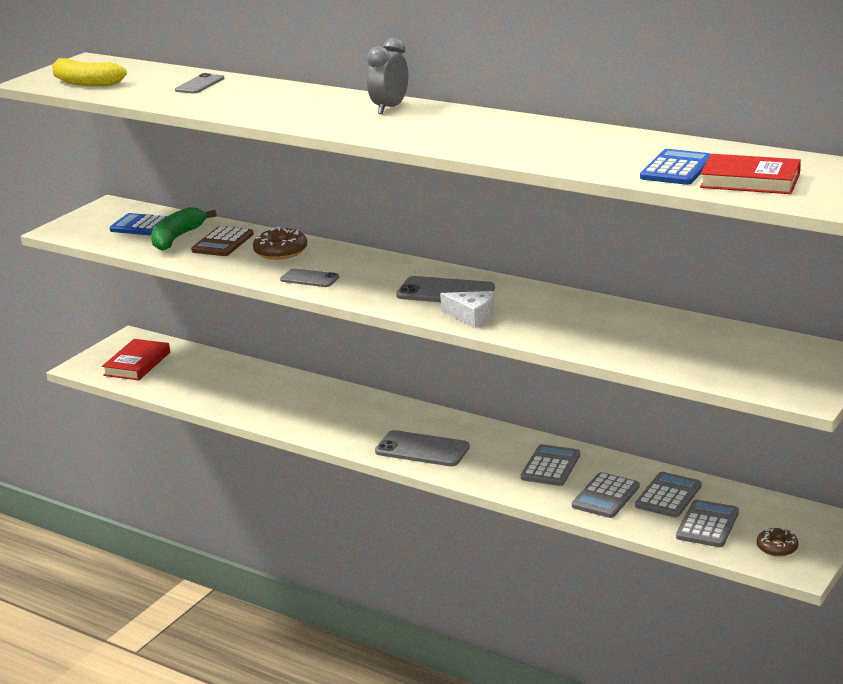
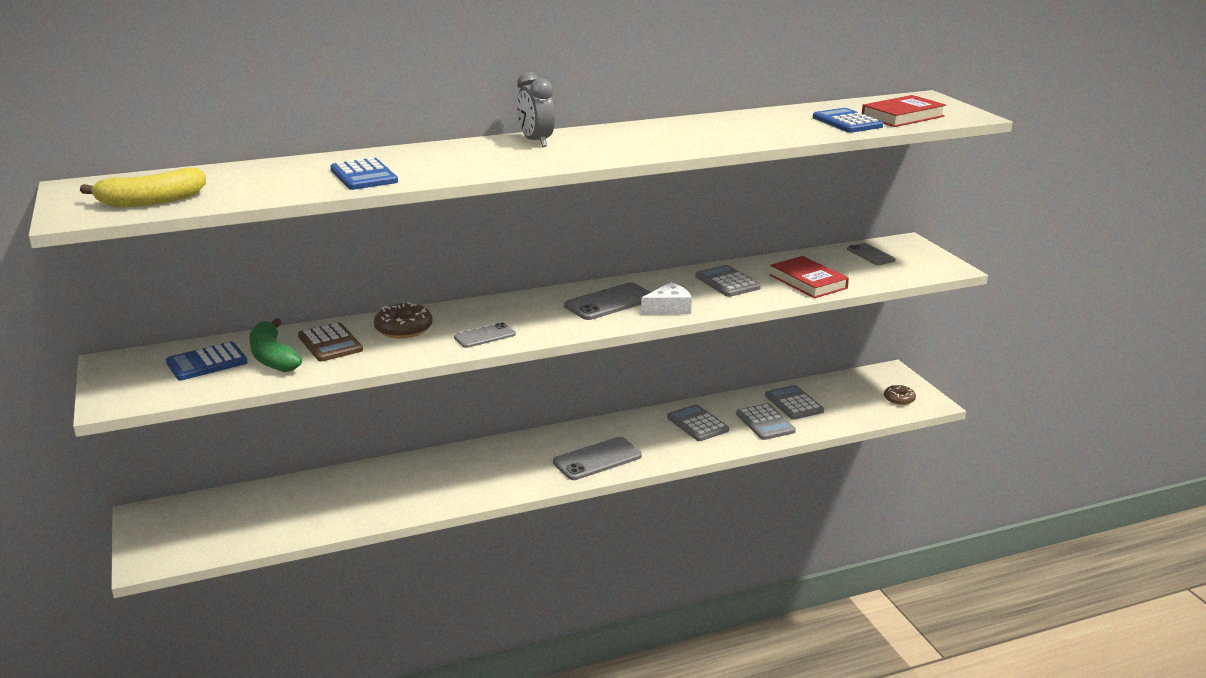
camera: 55 degrees left, 0 degrees up
(137, 364) = (205, 530): red book -> red book (808, 282)
(200, 84) = (294, 170): grey phone -> grey phone (870, 255)
(219, 101) = (364, 176): none -> blue calculator
(707, 525) = (845, 407): grey calculator -> grey calculator (727, 282)

